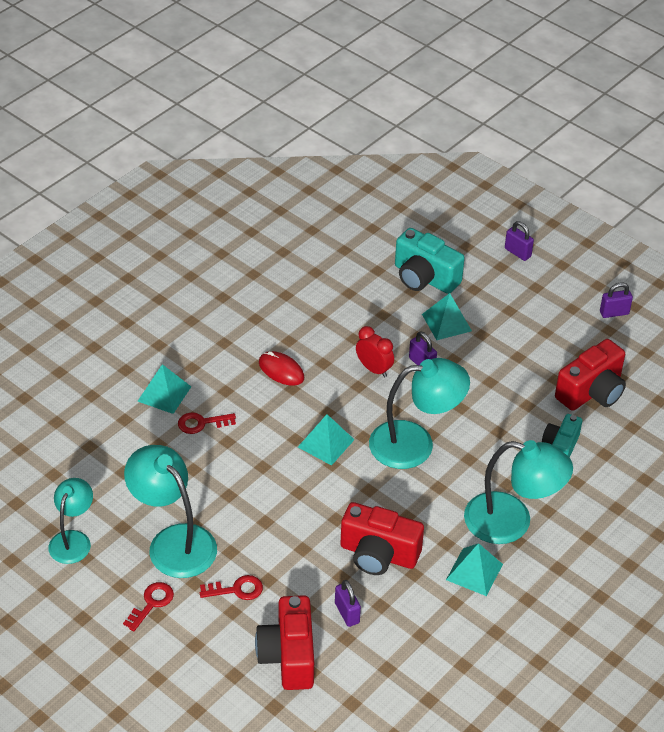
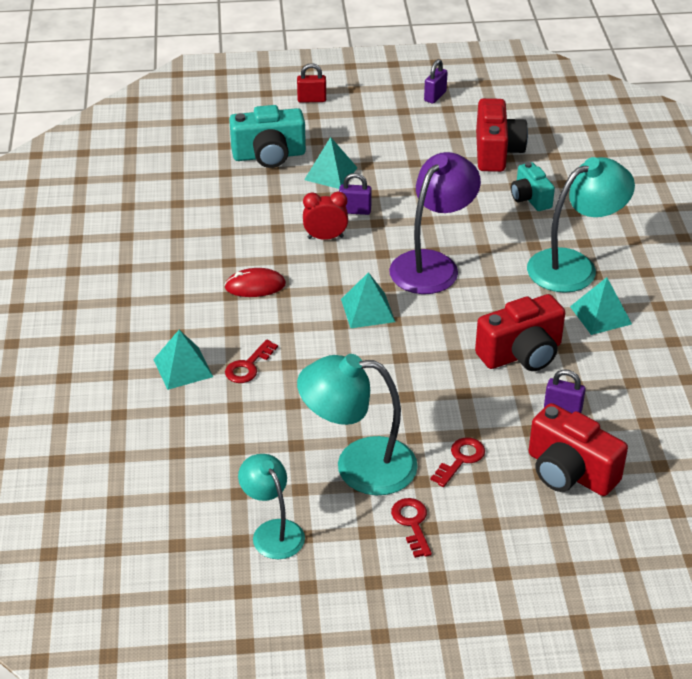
camera: 45 degrees left, 5 degrees down
(415, 443) = (432, 264): turquoise lamp -> purple lamp
(517, 252) = (311, 100): purple padlock -> red padlock

